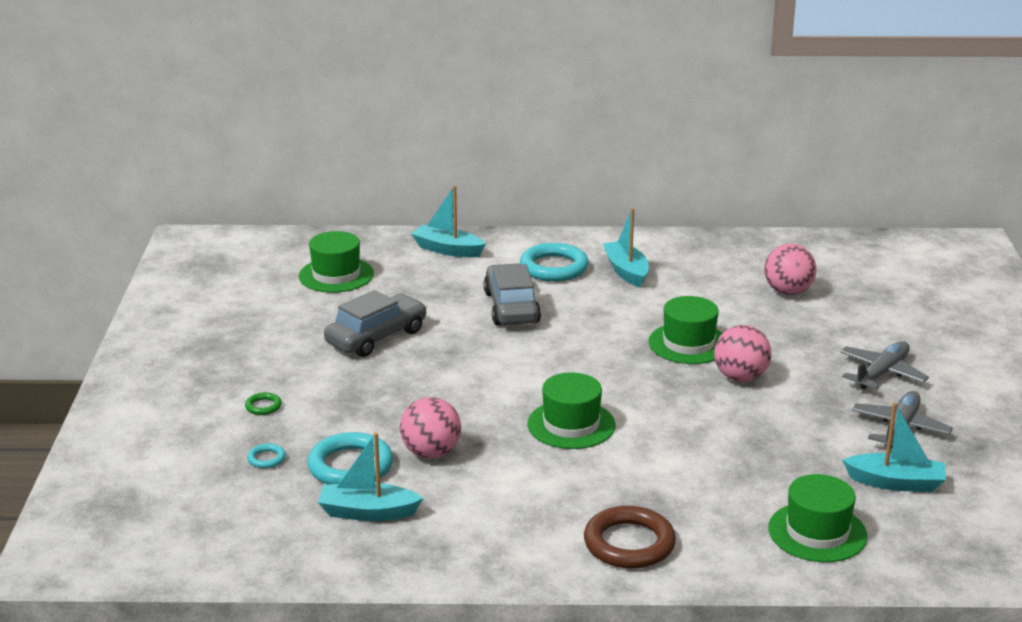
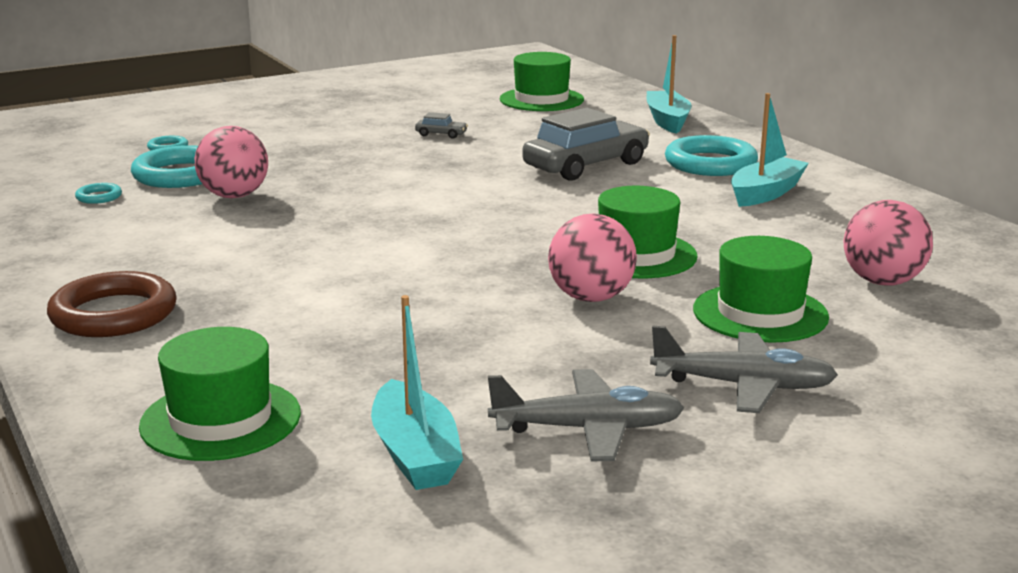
camera: 60 degrees right, 5 degrees down
(263, 406) = (260, 128): green ring -> none
(368, 512) = (99, 197): turquoise boat -> turquoise ring
(376, 337) = (441, 134): grey car -> grey car, size x0.41
(571, 425) = (358, 238): green hat -> green hat (760, 313)

